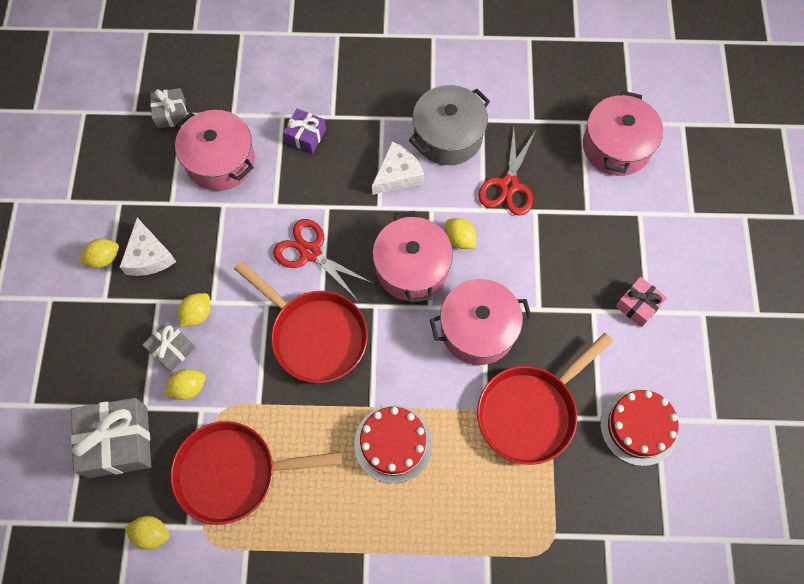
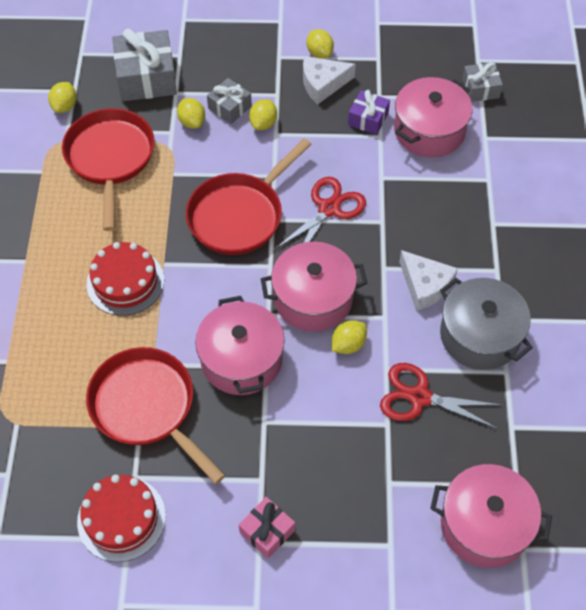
camera: 90 degrees right, 10 degrees down
(197, 314) = (263, 123): yellow lemon -> yellow lemon turned 75 degrees clockwise
(305, 136) = (466, 200): purple gift -> purple gift (368, 119)

